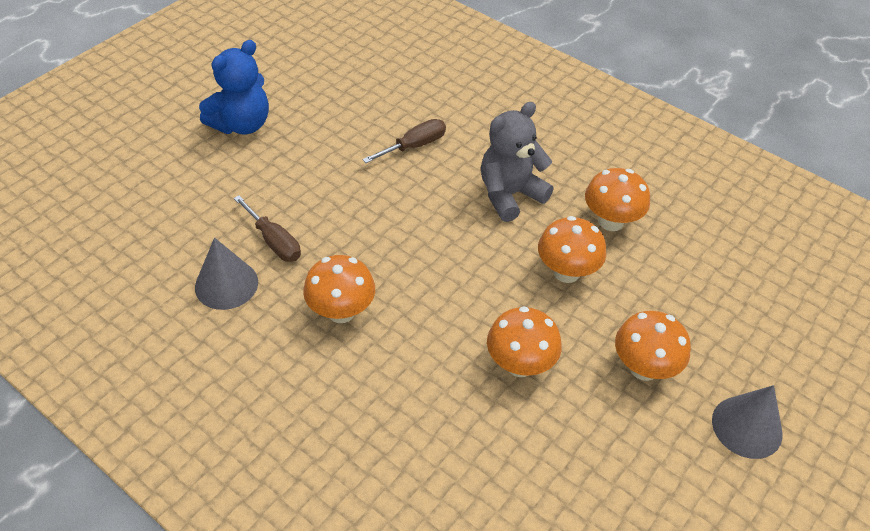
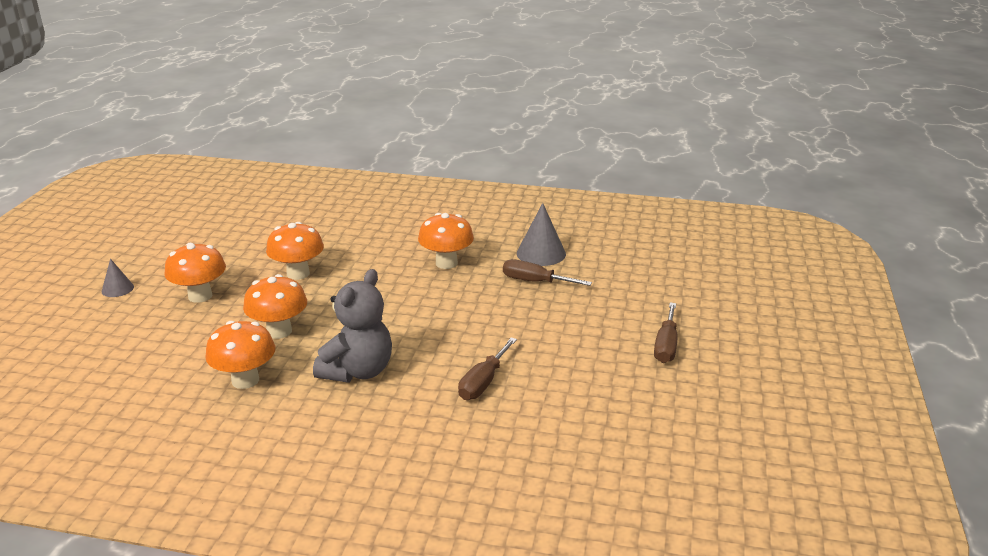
camera: 155 degrees right, 20 degrees down
(242, 124) = (666, 346): blue teddy bear -> brown screwdriver
(747, 427) = (117, 289): grey cone -> grey cone, size x0.58

